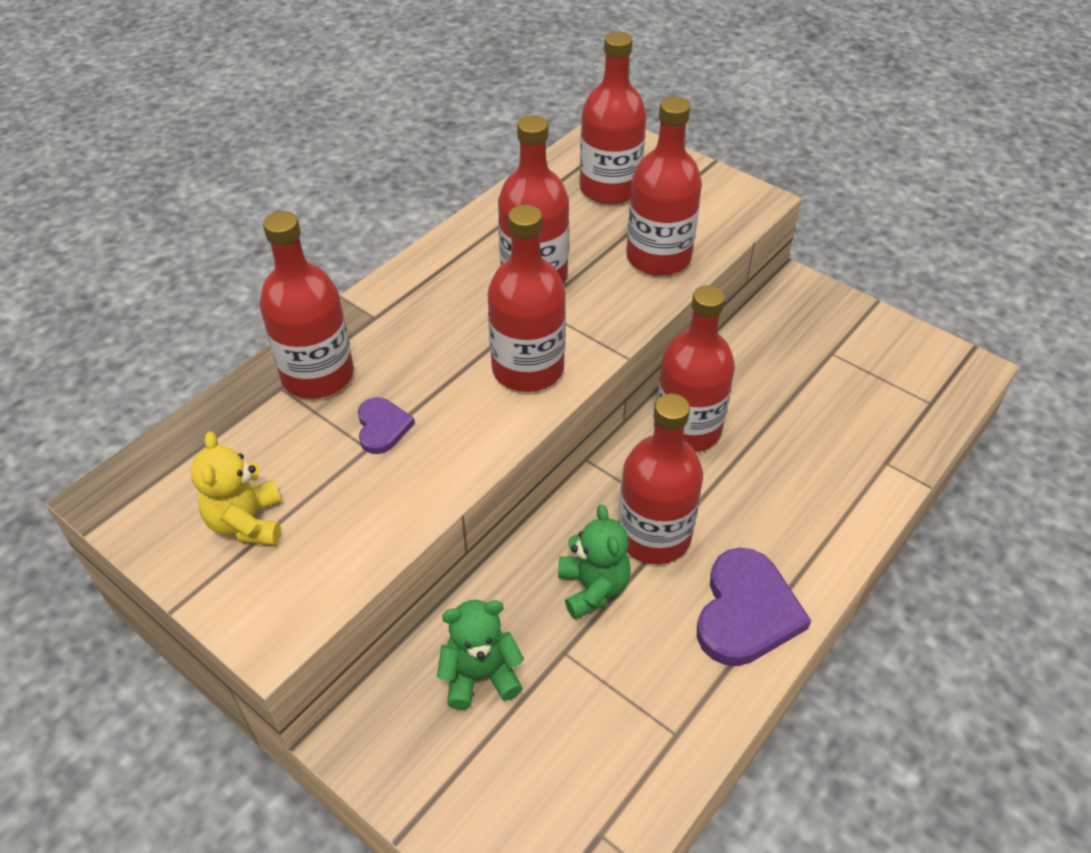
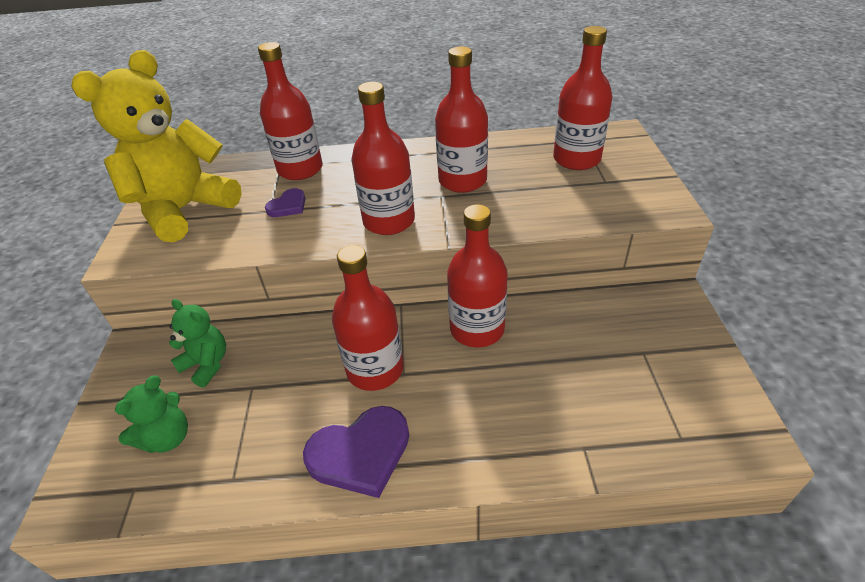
camera: 50 degrees right, 5 degrees down
(247, 523) = (184, 210): yellow teddy bear -> yellow teddy bear, size x2.11
(593, 588) = (308, 369): green teddy bear -> green teddy bear (167, 437)
(658, 257) = (550, 208): red bottle -> none

